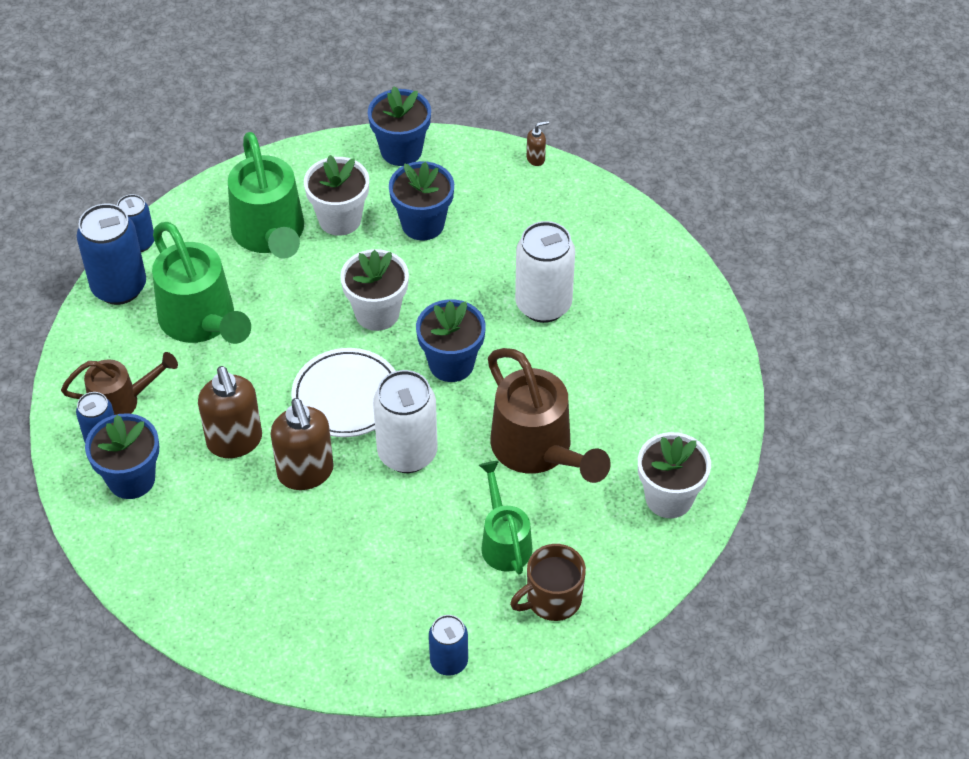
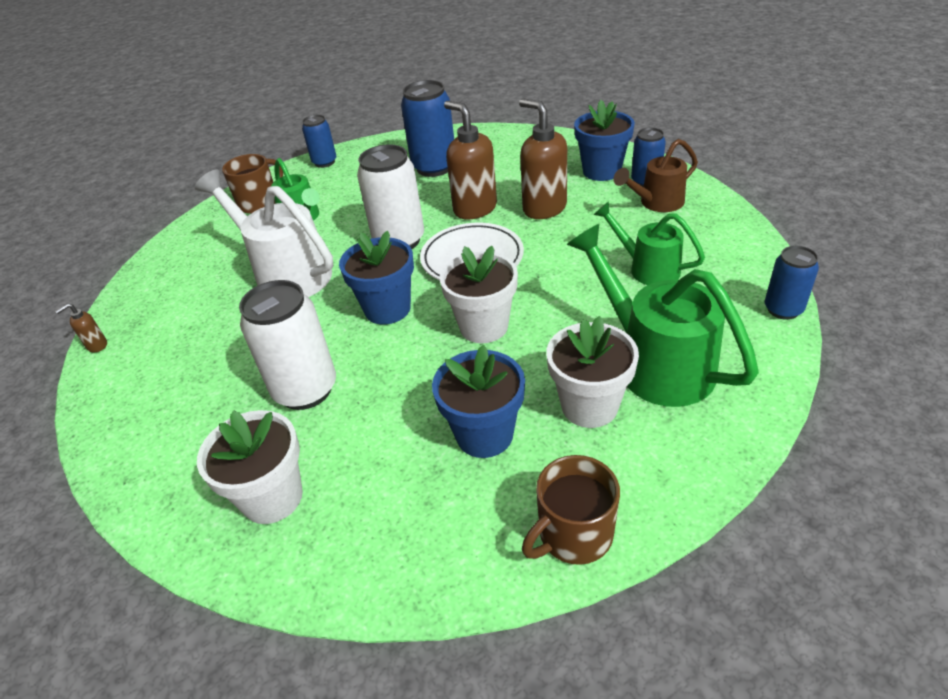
camera: 165 degrees right, 10 degrees down
(119, 287) = (753, 269): blue can -> blue can (434, 167)
(202, 321) = (647, 268): green watering can -> green watering can, size x0.61
(401, 150) = (574, 534): blue flower pot -> brown mug
(536, 159) = (362, 597): brown soap dispenser -> brown soap dispenser (97, 346)
(538, 450) = (286, 274): brown watering can -> white watering can
(669, 498) = (167, 277): white flower pot -> white flower pot (272, 497)

